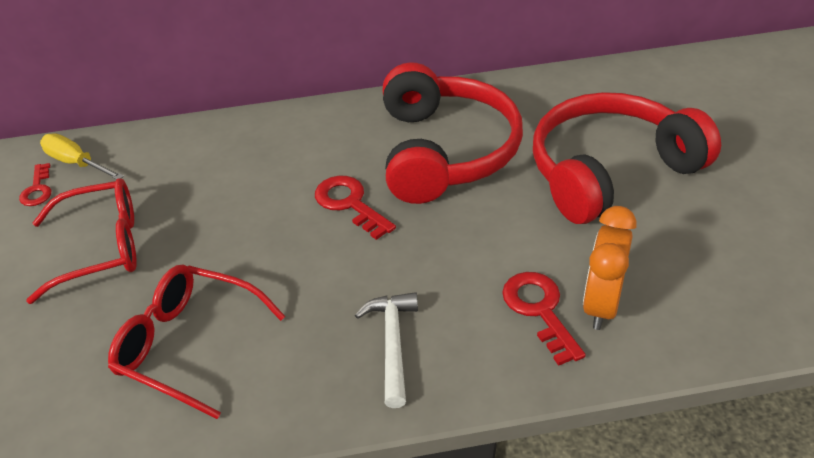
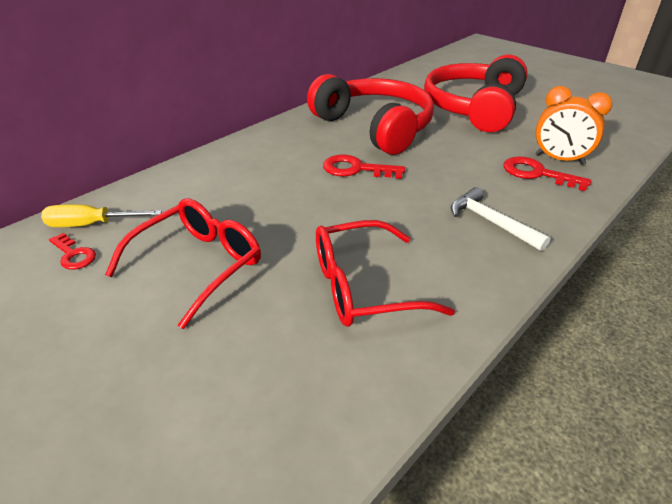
camera: 40 degrees left, 5 degrees down
(601, 305) = (559, 159): orange clock -> orange clock turned 45 degrees counterclockwise

